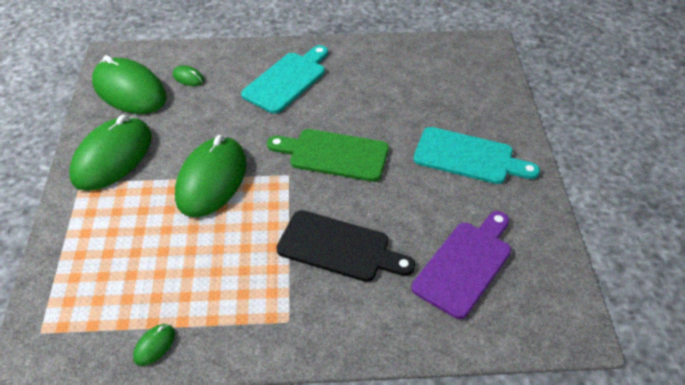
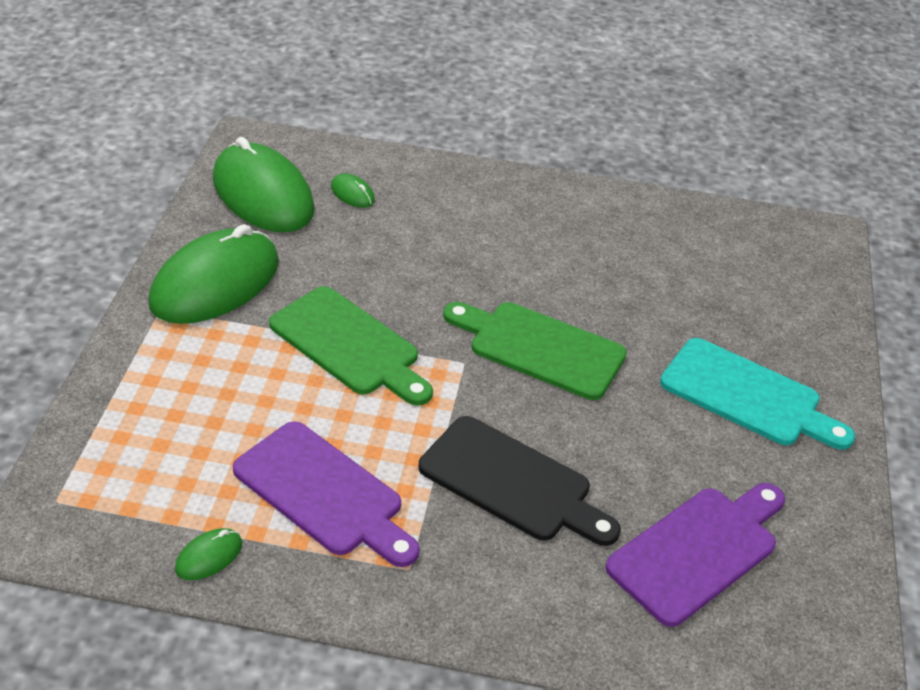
camera: 10 degrees right, 5 degrees down
(211, 180) = (349, 345): green mouse -> green cutting board
(220, 284) = (324, 493): none -> purple cutting board
(287, 80) = (498, 226): turquoise cutting board -> none

